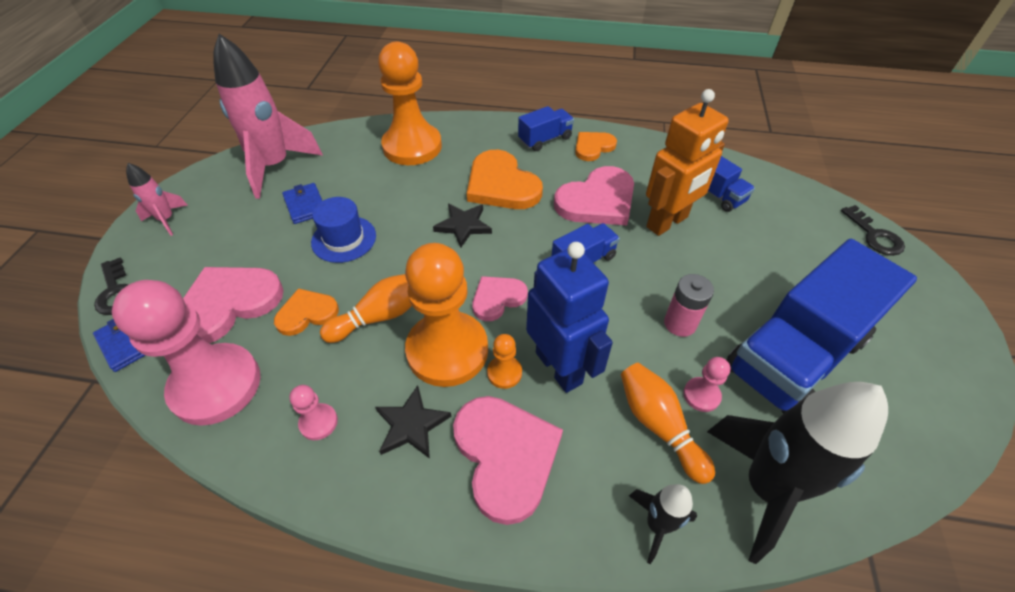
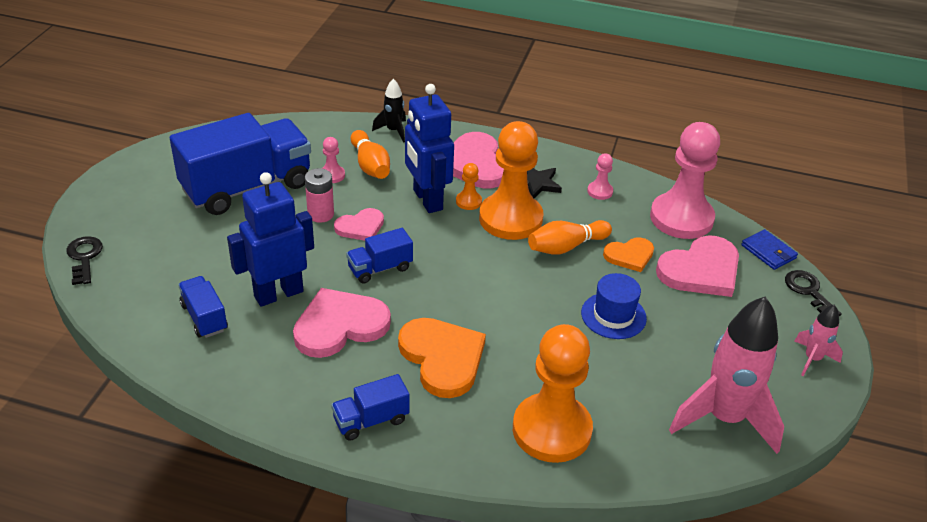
camera: 175 degrees left, 10 degrees down
(305, 205) = (666, 359): blue wallet -> none
(463, 225) = (491, 315): black star -> none
(497, 298) = (466, 248): pink heart -> pink heart (360, 227)
(593, 147) = (312, 399): orange heart -> none
(667, 222) = (278, 293): orange robot -> blue robot
(765, 488) = (321, 135): black rocket -> none

